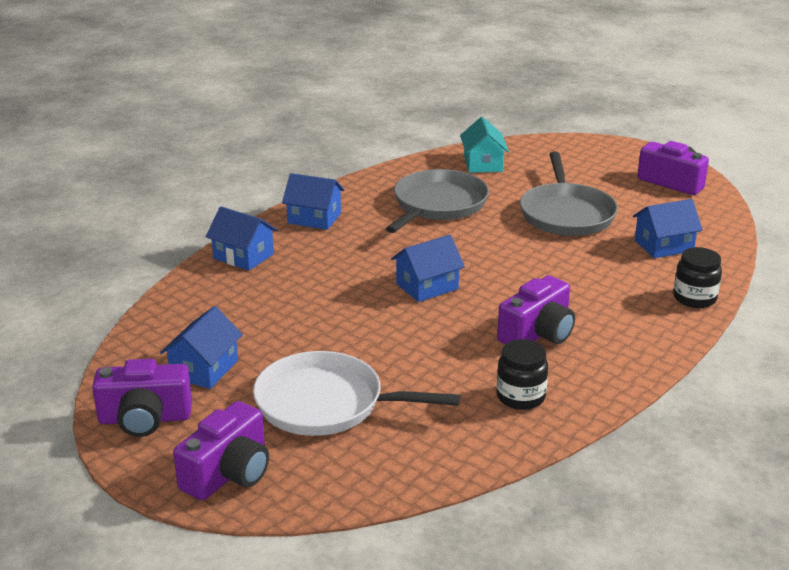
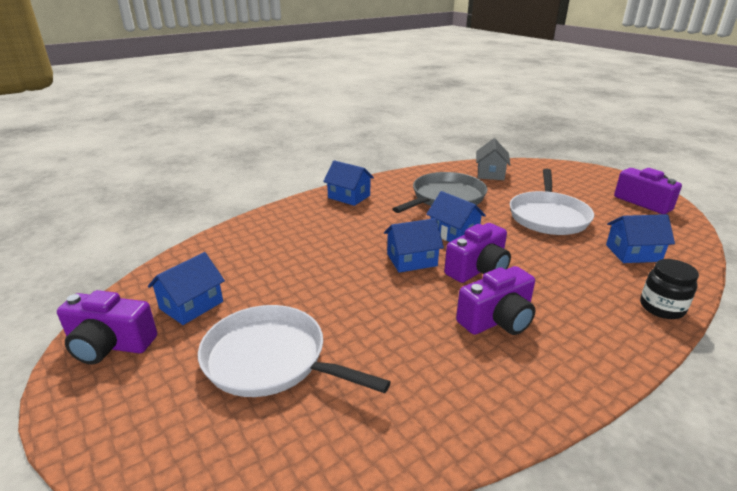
camera: 15 degrees right, 0 degrees up
(228, 473) = (134, 423): purple camera -> purple camera (478, 269)
(243, 256) = (282, 217): blue house -> blue house (453, 234)
(483, 164) = (490, 173): turquoise house -> grey house
(520, 397) = (460, 389): black jar -> none
(566, 214) = (548, 216): grey pan -> white pan

